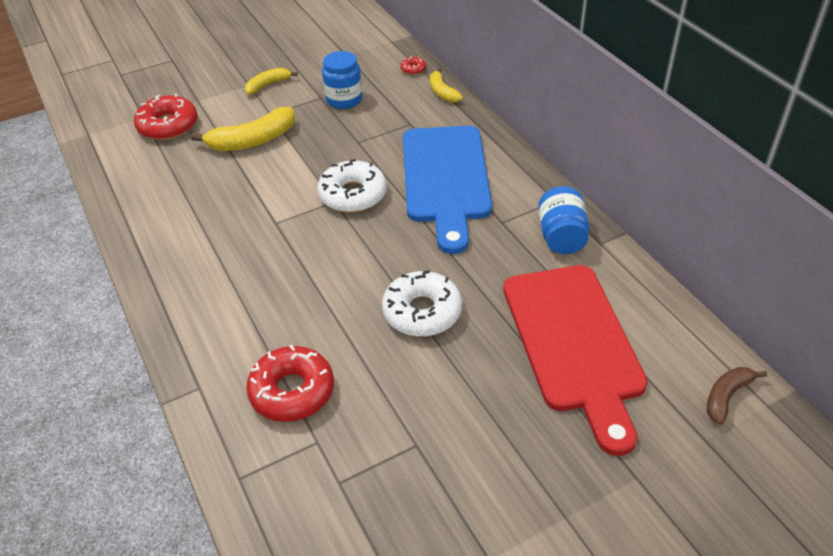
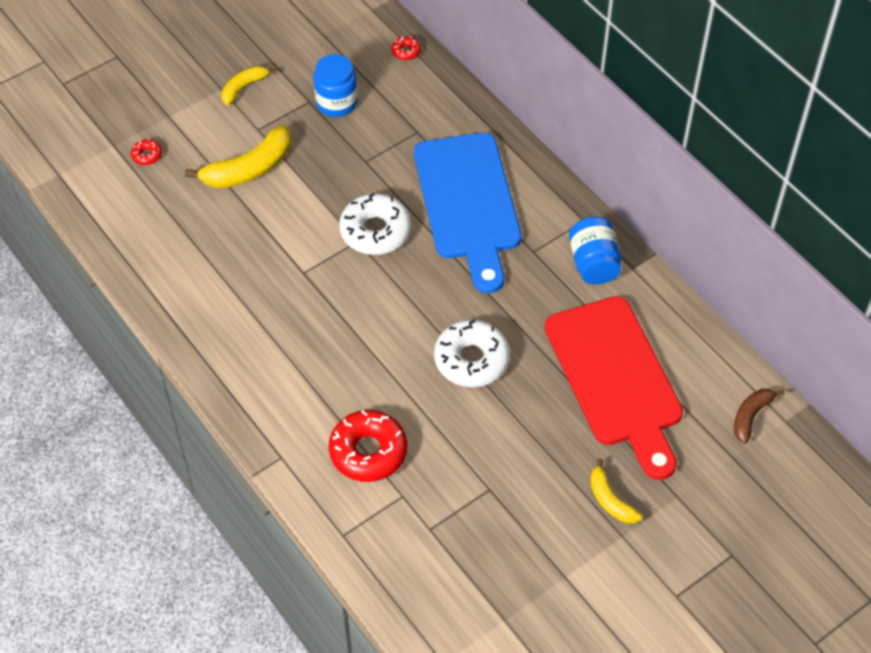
camera: 10 degrees left, 10 degrees up
(168, 126) = (147, 155): red donut -> red donut, size x0.45
(442, 92) = (445, 84): yellow banana -> yellow banana (610, 500)

